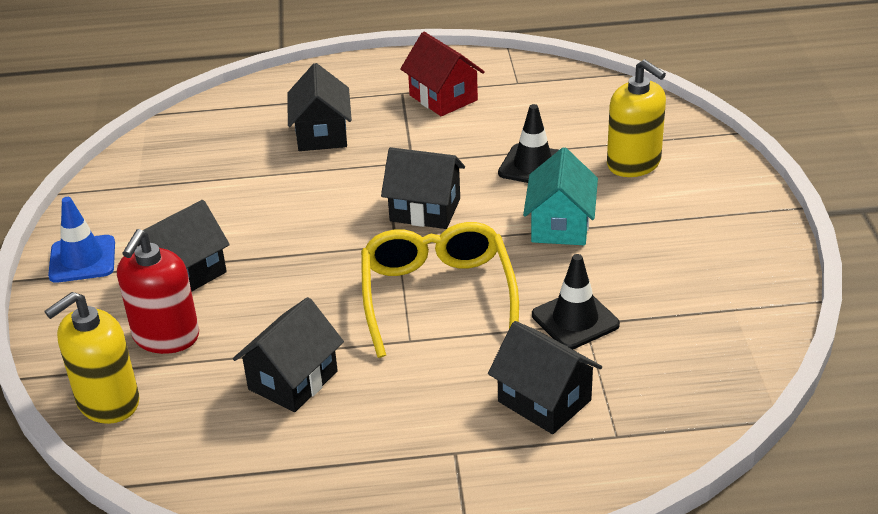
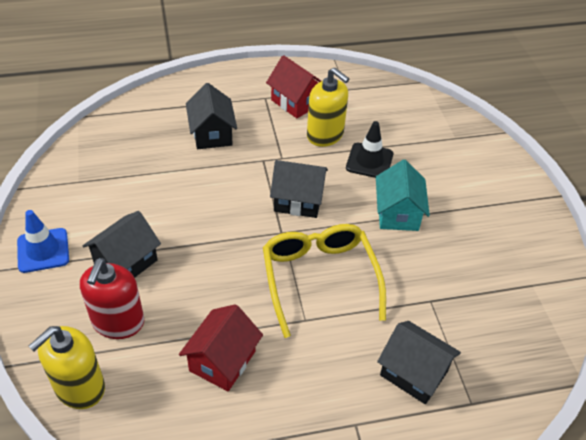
camera: 10 degrees left, 10 degrees up
(293, 380) = (222, 361): black house -> red house
(575, 320) = (423, 298): black traffic cone -> none
(634, 163) = (440, 159): yellow soap dispenser -> yellow soap dispenser (325, 135)

